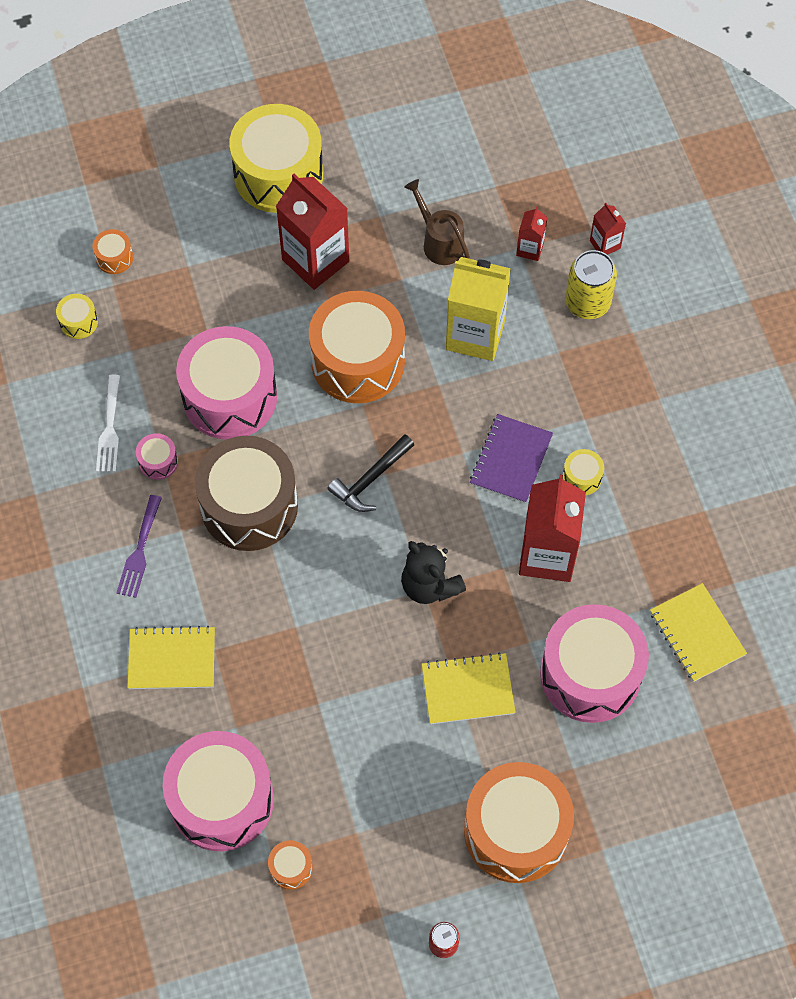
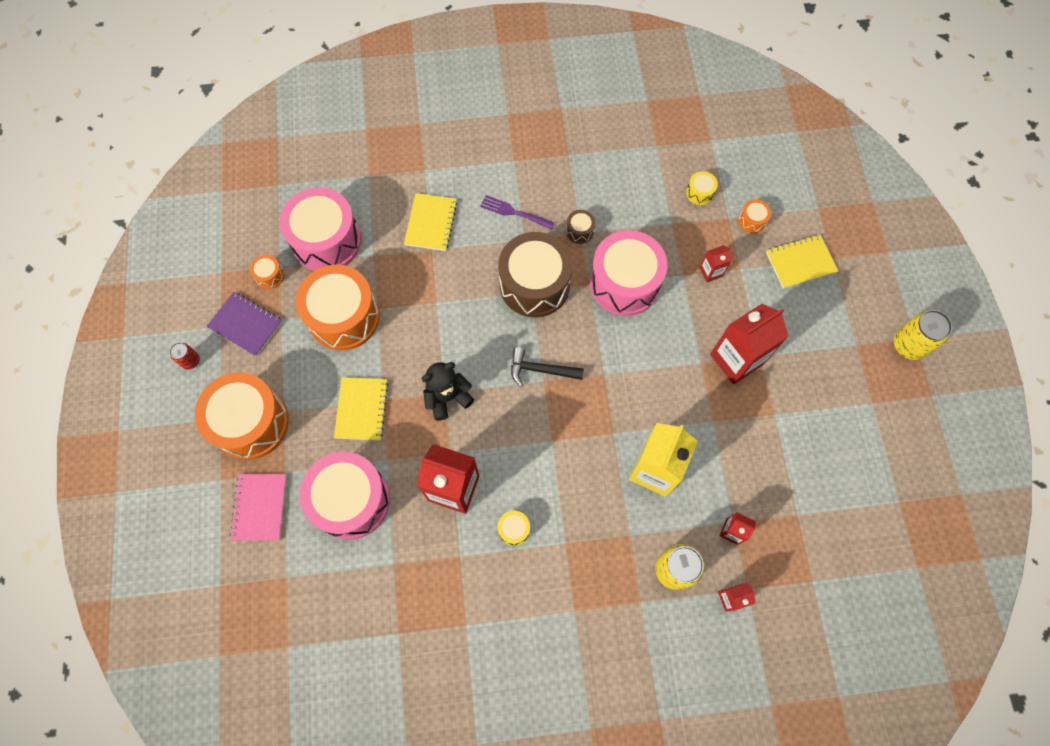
camera: 100 degrees right, 5 degrees up
(110, 428) = (610, 204): white fork -> none
(158, 461) = (579, 231): pink drum -> brown drum
(198, 298) = (710, 272): none -> red carton
(264, 84) = (909, 345): none -> yellow can
(278, 174) = (819, 343): yellow drum -> none
(358, 361) = (642, 376): orange drum -> orange drum (344, 317)
(370, 479) = (541, 370): black hammer -> black hammer turned 45 degrees counterclockwise
(439, 241) = (745, 457): brown watering can -> none
(511, 460) = (539, 476): purple notebook -> purple notebook (246, 324)
(625, 786) = (260, 507): none -> pink notebook
(697, 633) = (363, 591): yellow notebook -> yellow notebook (800, 262)

